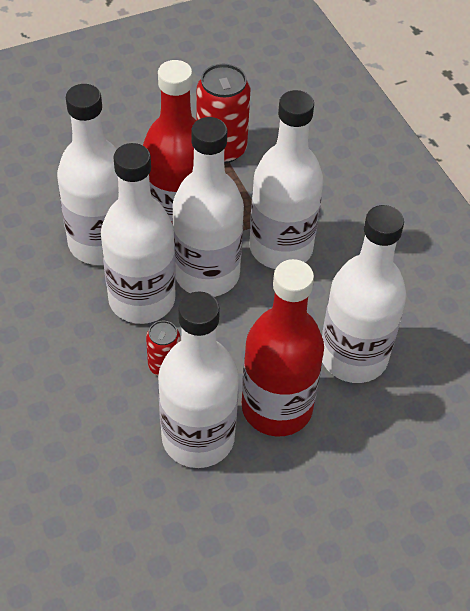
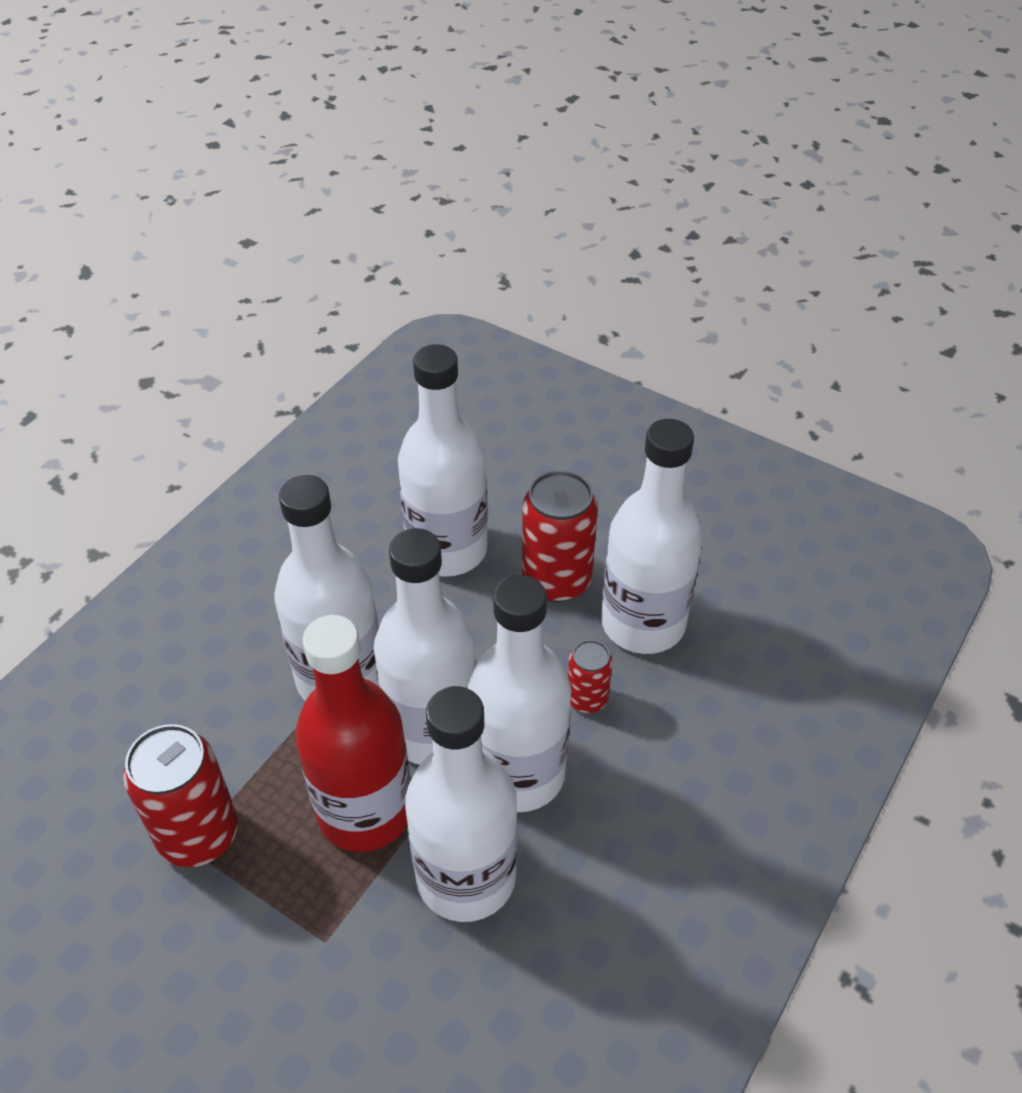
camera: 120 degrees left, 5 degrees down
(277, 407) = (556, 580): red bottle -> red can

